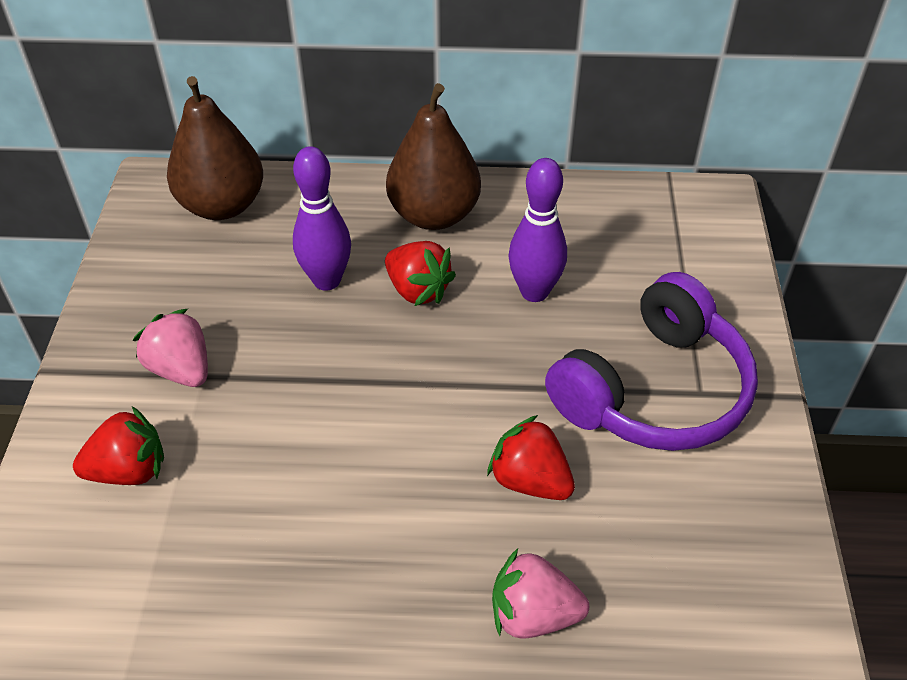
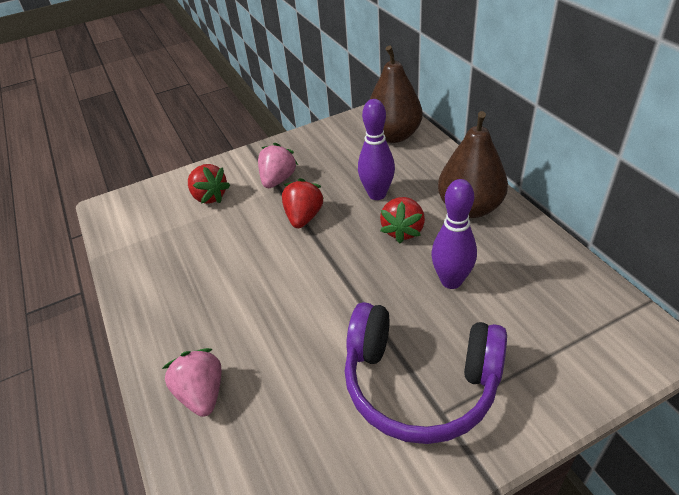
camera: 65 degrees right, 5 degrees down
(530, 480) = (297, 348): red strawberry -> red strawberry (304, 217)

